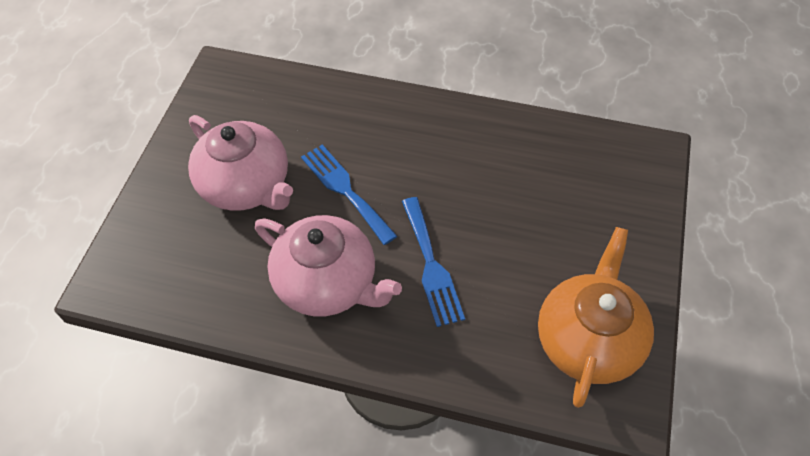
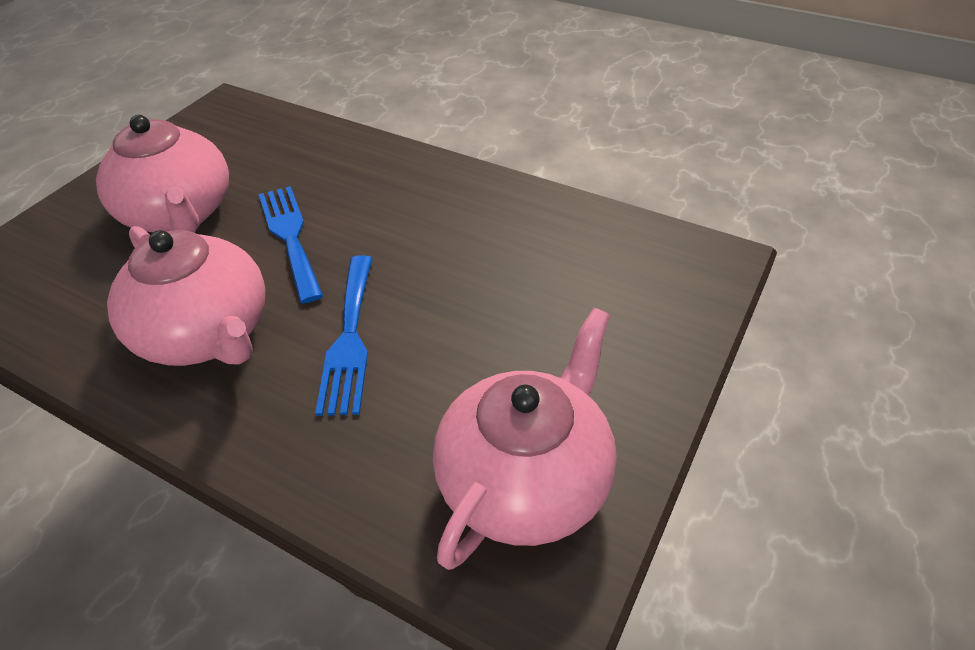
camera: 15 degrees right, 10 degrees down
(588, 340) = (526, 480): orange teapot -> pink teapot

